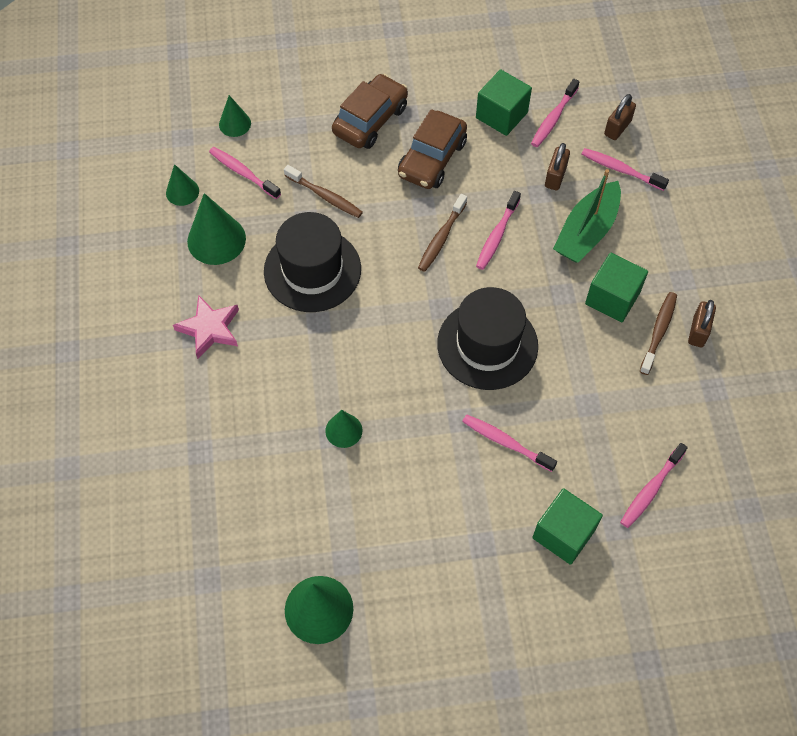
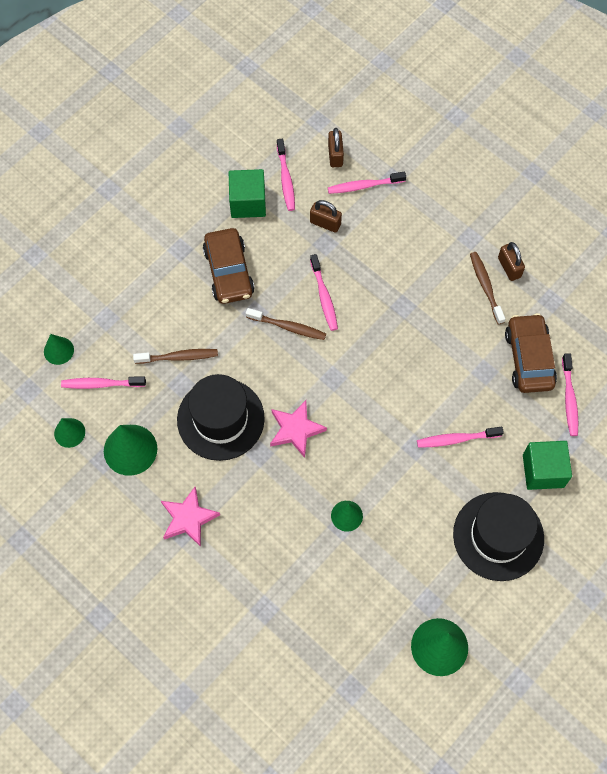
camera: 40 degrees left, 5 degrees up
(367, 326) = (295, 430): none -> pink star
(370, 120) = (157, 274): brown car -> brown car (528, 358)
(441, 238) = (288, 327): brown toothbrush -> brown toothbrush turned 60 degrees counterclockwise
(487, 345) = (386, 381): black hat -> black hat (498, 536)
(555, 177) = (325, 223): brown padlock -> brown padlock turned 45 degrees counterclockwise
(586, 231) = (380, 249): green boat -> none
(612, 298) = (437, 285): green cube -> none

